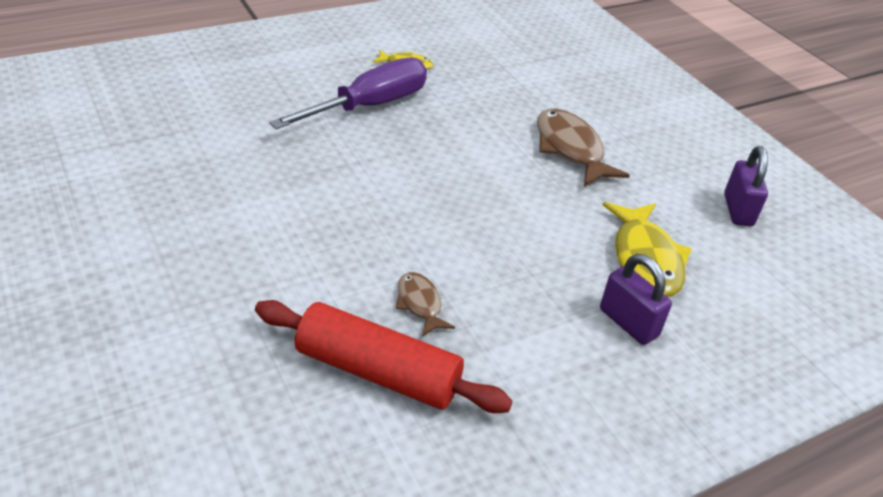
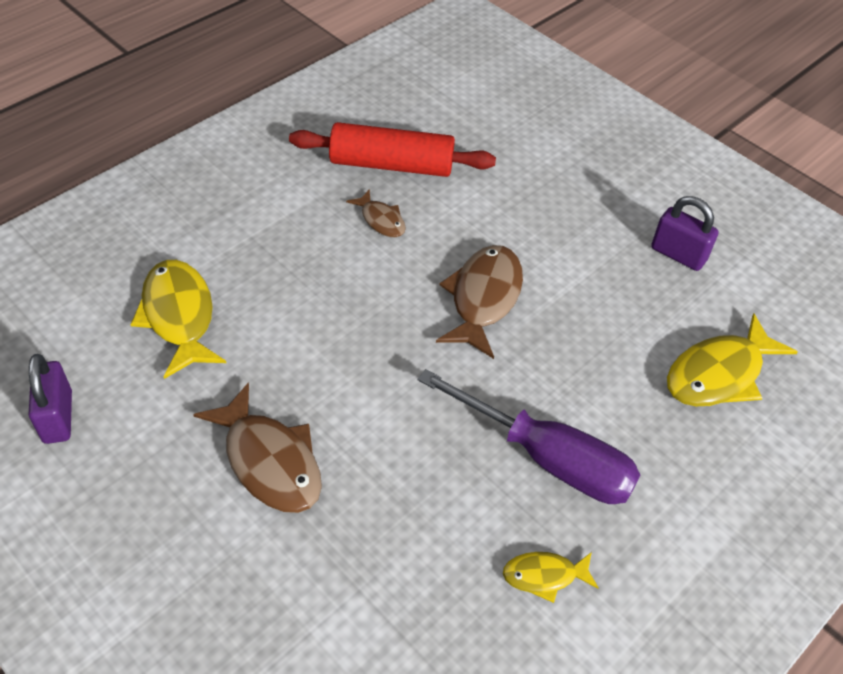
camera: 165 degrees right, 10 degrees up
(196, 115) = (719, 374): none -> yellow fish
(352, 207) = (483, 298): none -> brown fish
(369, 106) = (546, 458): purple screwdriver -> purple screwdriver turned 90 degrees counterclockwise
(628, 323) = (199, 246): purple padlock -> purple padlock (678, 254)

